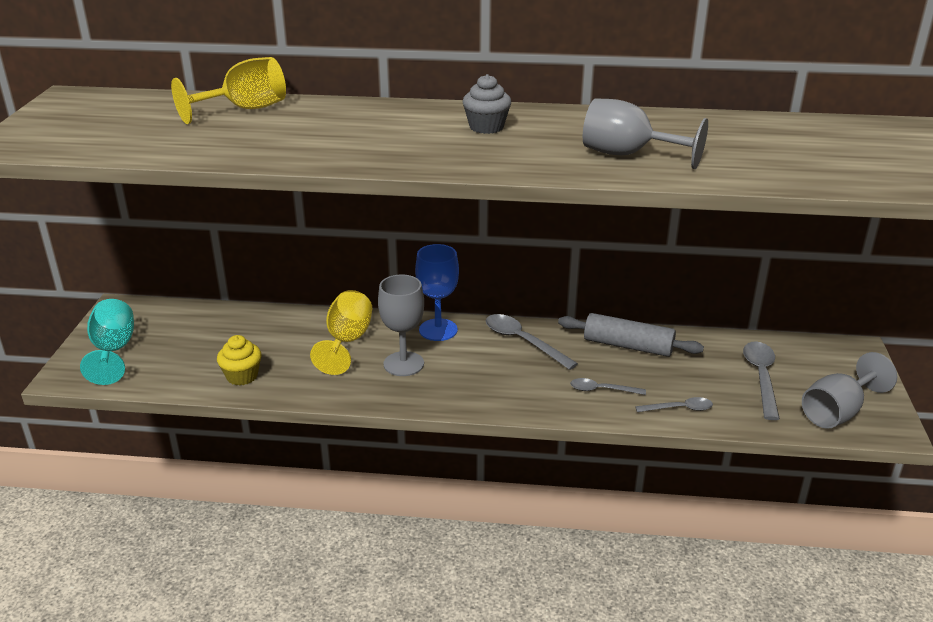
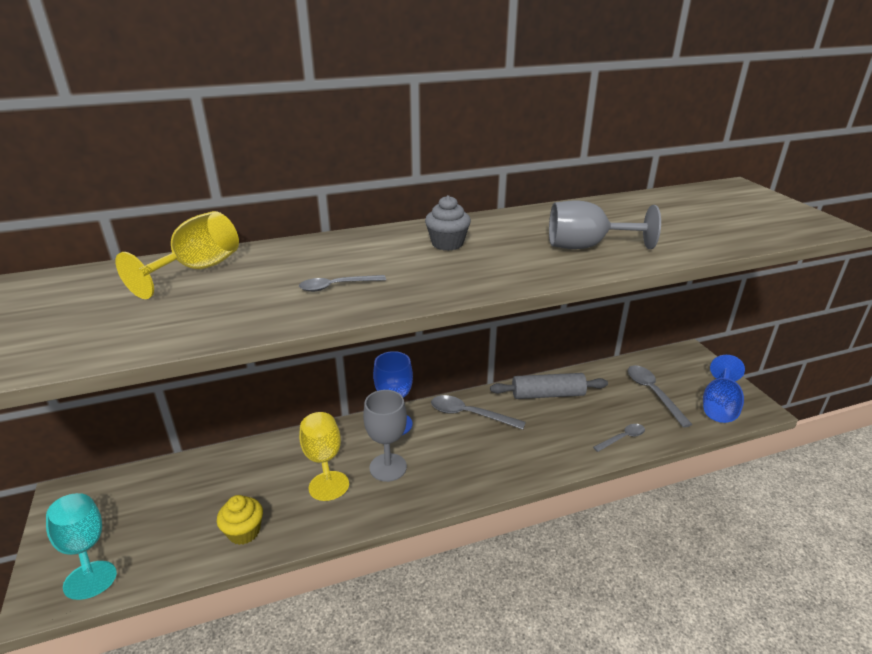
camera: 25 degrees left, 0 degrees up
(602, 390) = (558, 440): grey spoon -> grey spoon (336, 286)
(837, 412) = (719, 406): grey goblet -> blue goblet

